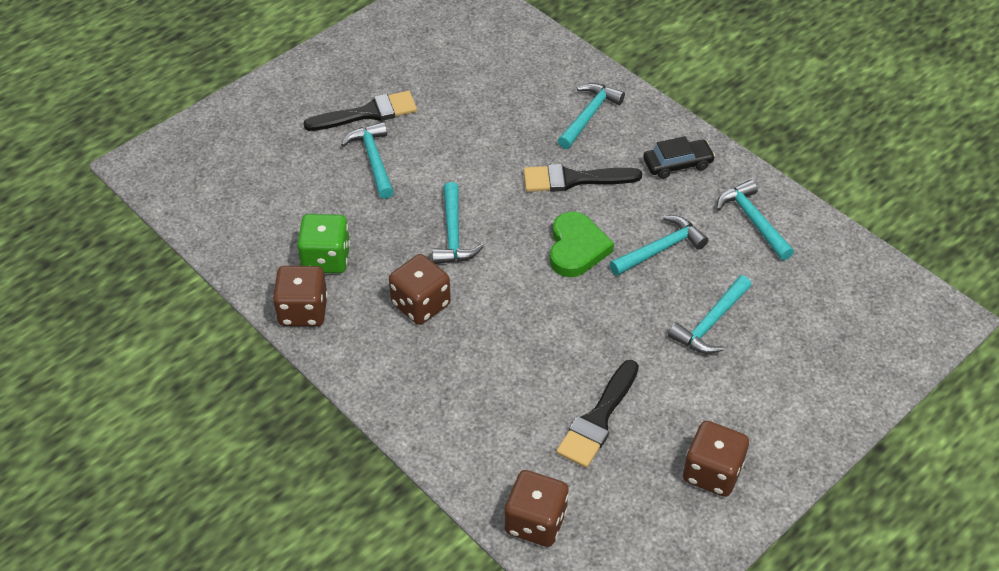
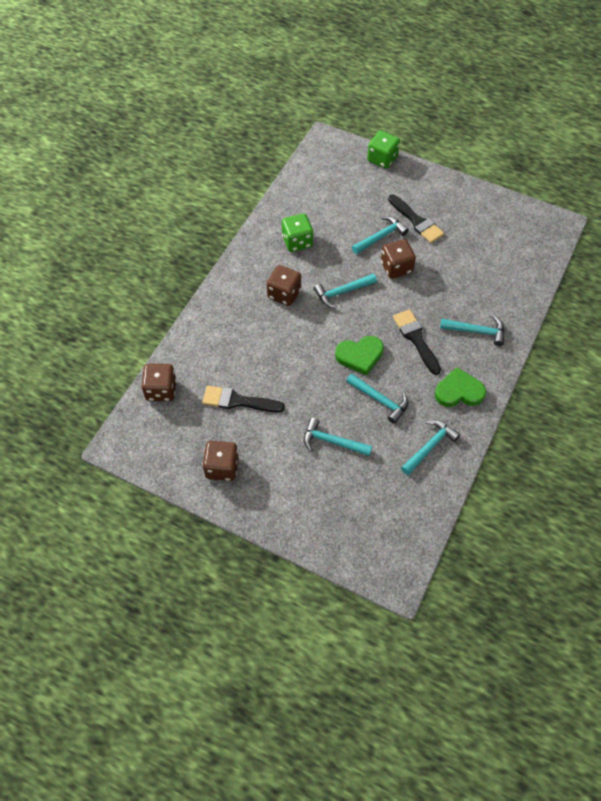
camera: 70 degrees right, 10 degrees up
(225, 112) = (382, 159): none -> green dice
(303, 311) = (257, 245): brown dice -> brown dice (396, 267)
(677, 164) = (459, 391): black car -> green heart

